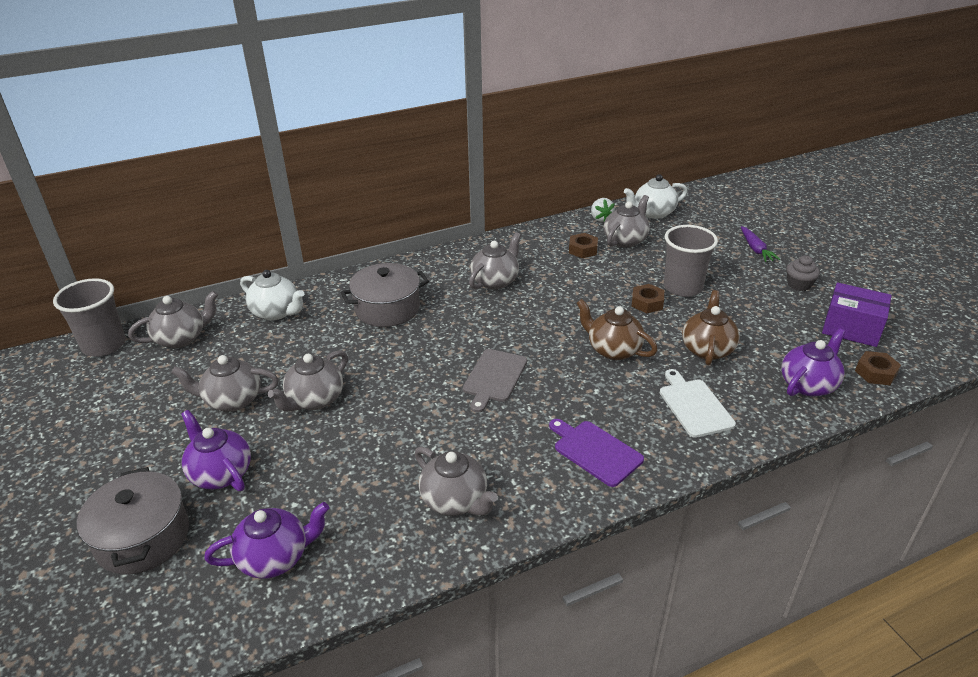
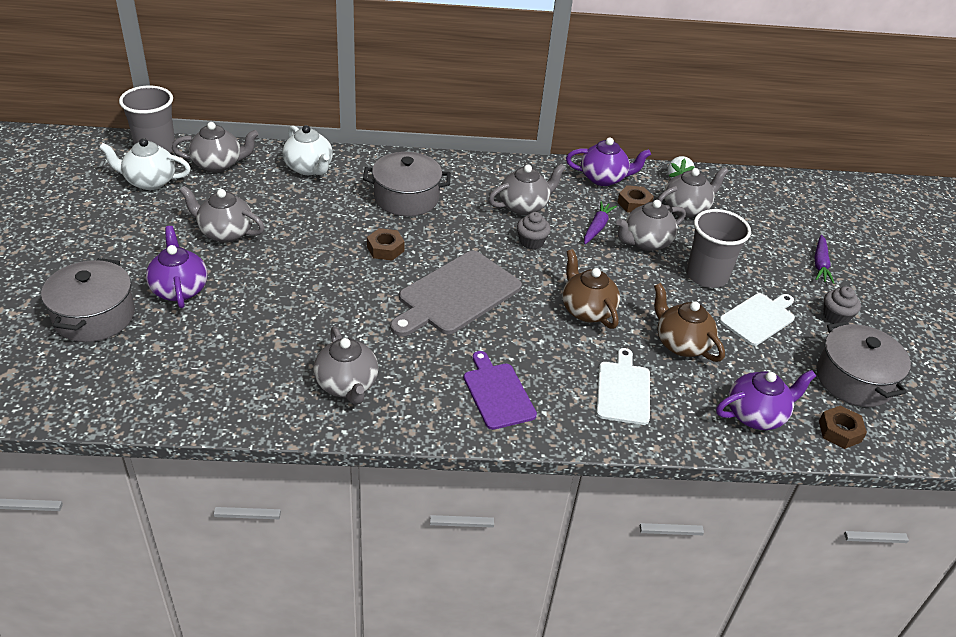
camera: 20 degrees right, 5 degrees up
(275, 557) = (179, 371): purple teapot -> purple teapot (604, 178)
(314, 400) = (290, 257): grey teapot -> grey teapot (646, 242)
(494, 377) = (456, 295): grey cutting board -> grey cutting board, size x1.59
(524, 309) = (531, 242): none -> grey cupcake
(568, 278) = (597, 227): none -> purple carrot
(647, 303) = (657, 278): brown nut -> brown nut (385, 249)
(653, 213) = (739, 190): white teapot -> white teapot (149, 181)
(707, 349) = (681, 344): brown teapot -> brown teapot turned 75 degrees counterclockwise
(747, 306) = (759, 318): none -> white cutting board
(851, 328) = (854, 380): purple box -> grey pot

